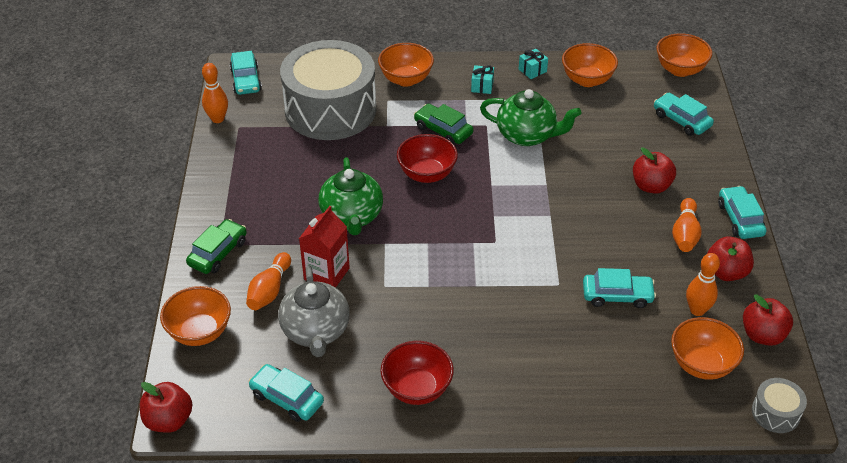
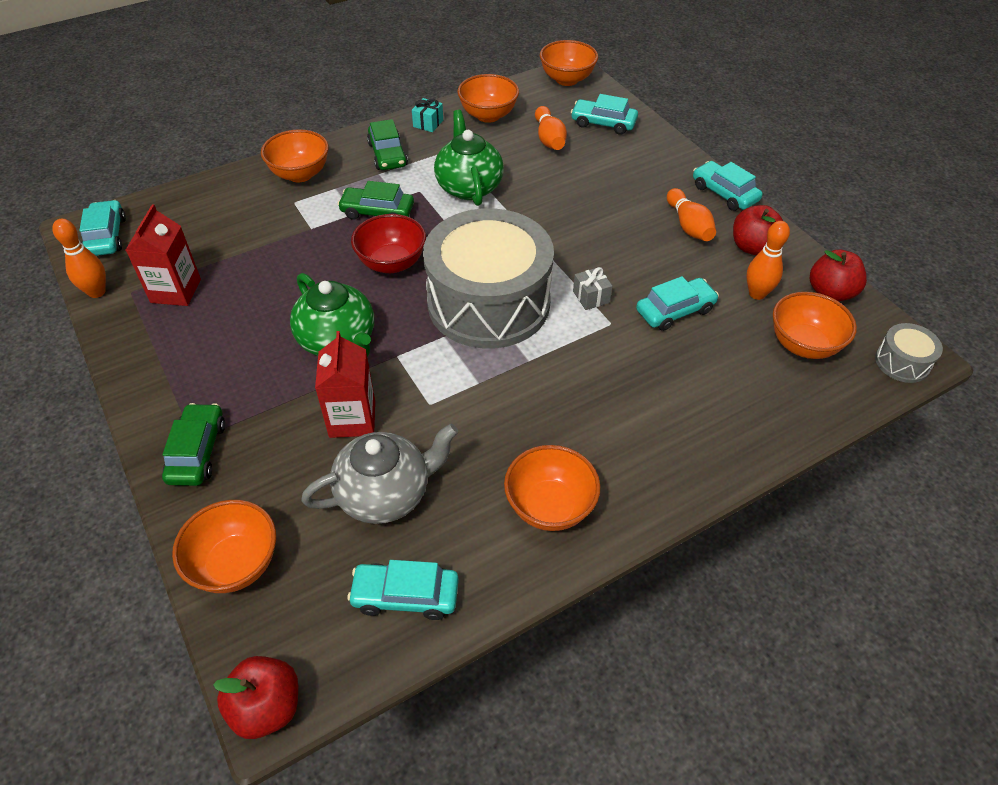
camera: 30 degrees left, 5 degrees up
(246, 80) = (106, 236): turquoise car -> turquoise car turned 150 degrees counterclockwise
(267, 137) = (176, 291): none -> red carton
(269, 290) = (294, 469): orange bowling pin -> orange bowling pin (549, 139)
(316, 331) = (385, 493): grey teapot -> grey teapot turned 75 degrees counterclockwise
(330, 109) = (234, 234): grey drum -> grey drum (488, 303)
(417, 389) = (549, 506): red bowl -> orange bowl
(482, 86) = (387, 155): turquoise gift -> green car
(527, 135) = (468, 187): green teapot -> green teapot turned 90 degrees counterclockwise
(558, 258) = (591, 297): none -> grey gift
(651, 186) = (623, 193): red apple -> none

